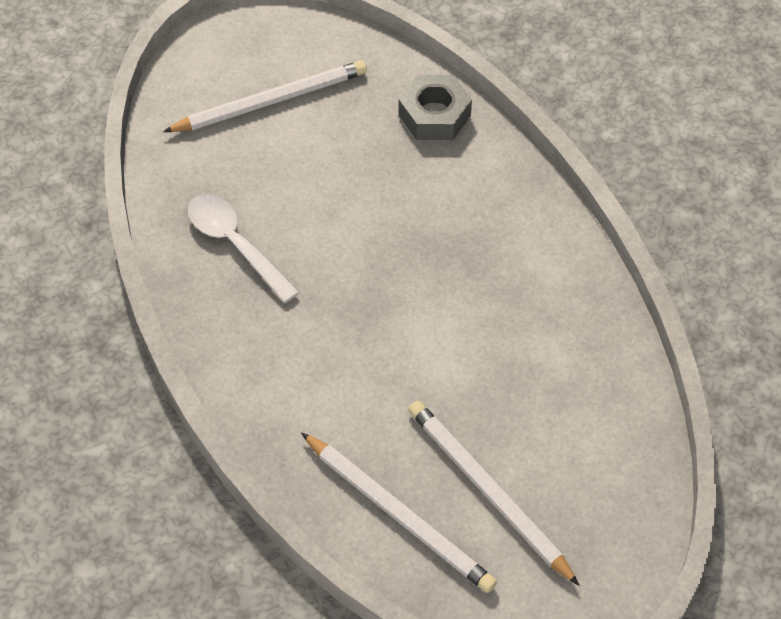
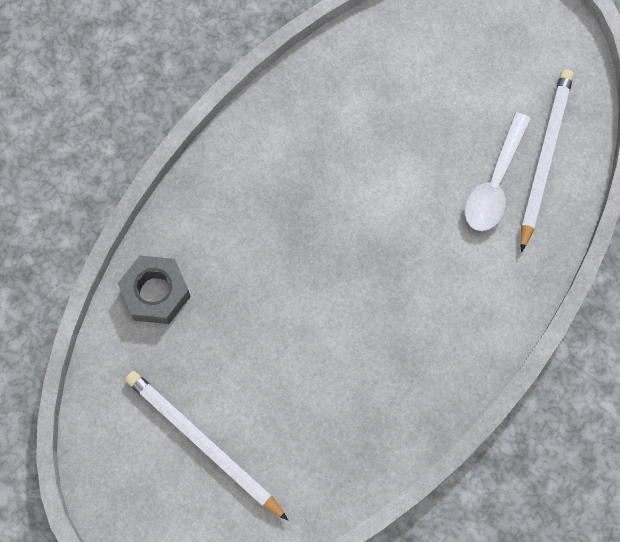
camera: 115 degrees left, 15 degrees up
(236, 245) = (373, 393): white spoon -> white spoon (495, 182)
(488, 491) = (493, 106): white pencil -> none

